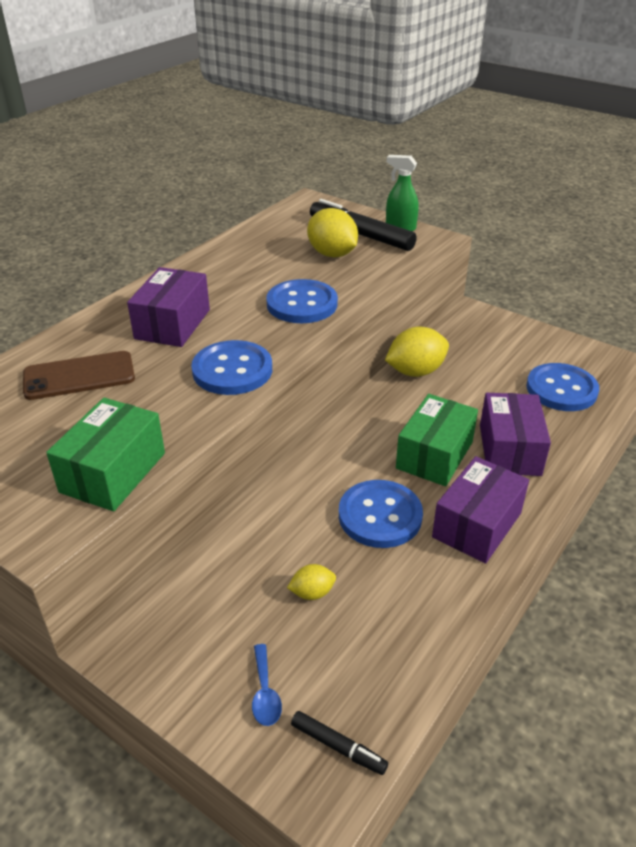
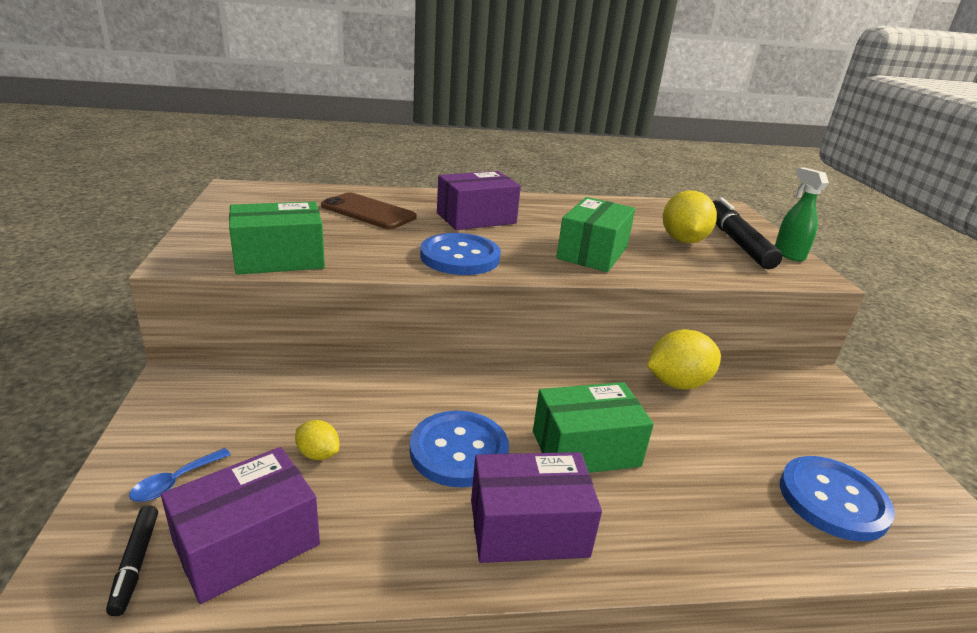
camera: 45 degrees right, 10 degrees down
(302, 304) = (592, 252): blue button -> green box
(415, 371) = (677, 383): yellow lemon -> yellow lemon turned 45 degrees counterclockwise
(509, 450) = (672, 501): purple box -> purple box (247, 544)

